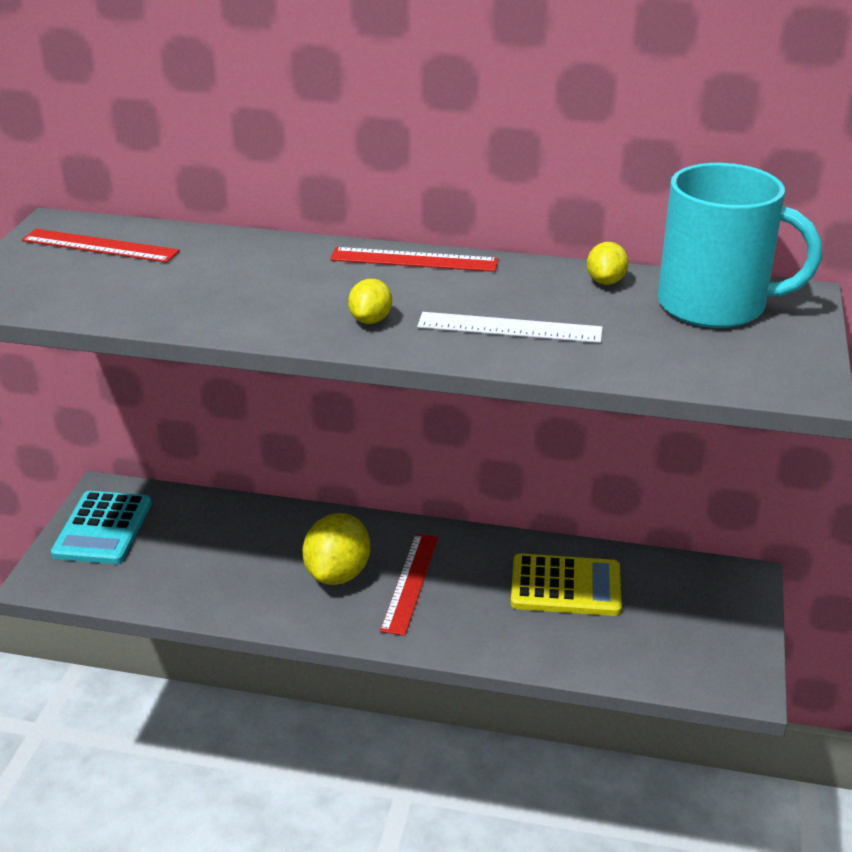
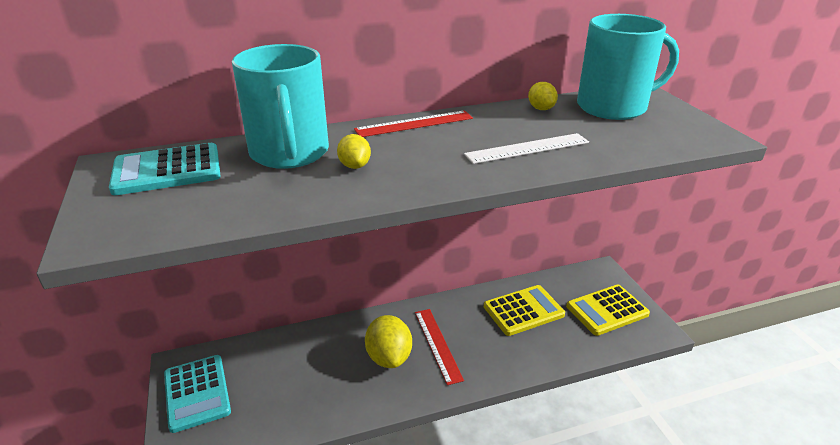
camera: 30 degrees left, 0 degrees up
(100, 246) = (167, 170): red ruler -> turquoise calculator
(235, 259) = (289, 153): none -> turquoise mug
(370, 320) = (436, 167): yellow lemon -> yellow lemon (355, 166)
(691, 632) = (607, 310): none -> yellow calculator

